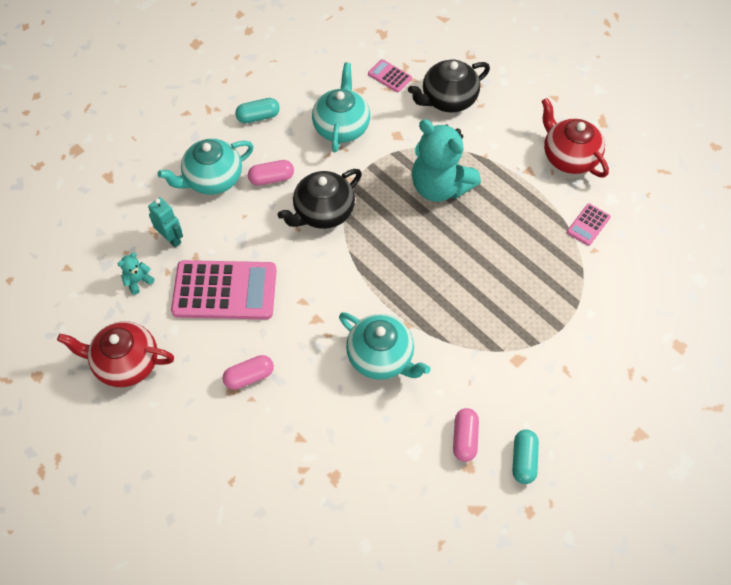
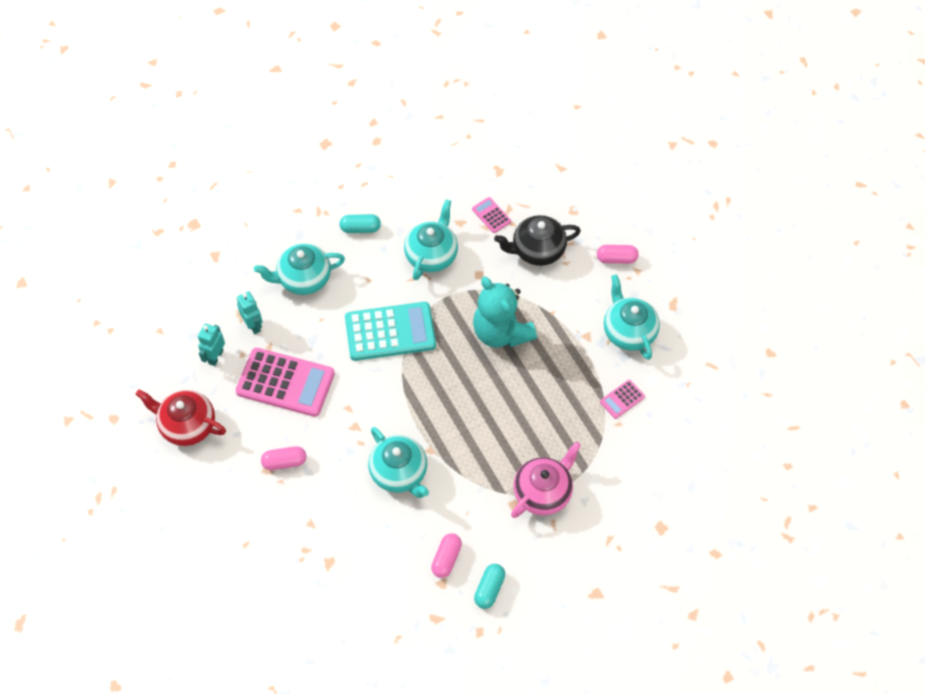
camera: 15 degrees right, 0 degrees up
(138, 281) = (215, 357): turquoise teddy bear -> turquoise robot
(272, 178) = (355, 290): pink capsule -> pink capsule (616, 259)
(323, 212) = (390, 332): black teapot -> turquoise calculator
(543, 339) = (543, 492): none -> pink teapot
(568, 157) = (628, 331): red teapot -> turquoise teapot

